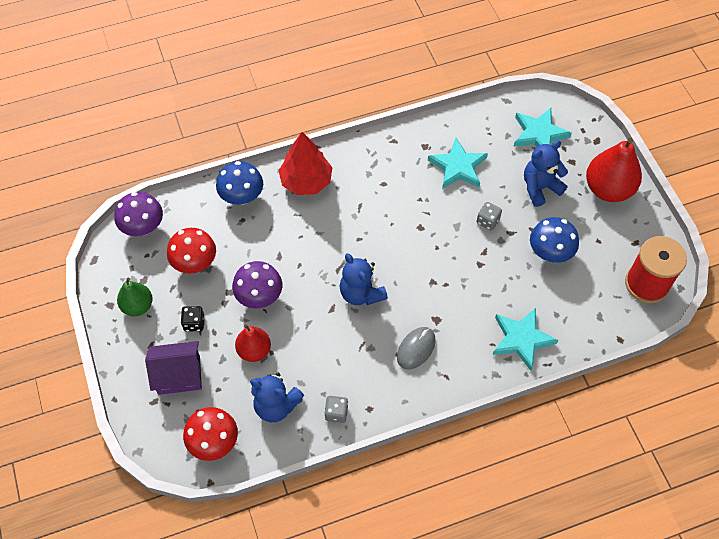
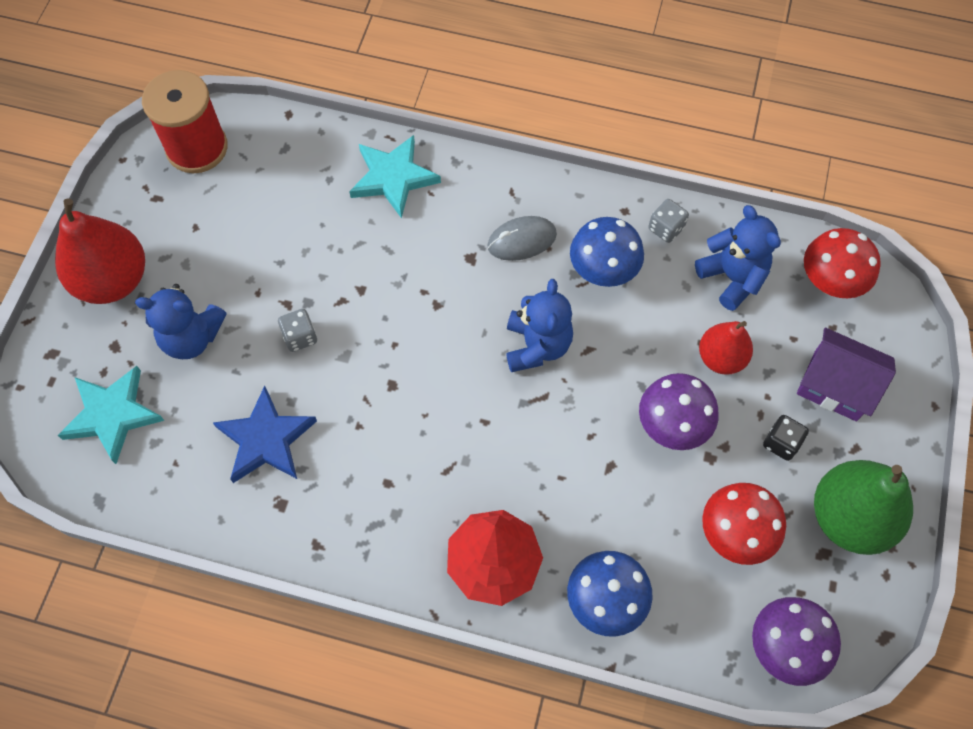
camera: 145 degrees left, 5 degrees up
(138, 306) = (849, 517): green pear -> green pear, size x1.66
(458, 167) = (266, 439): turquoise star -> blue star
(550, 252) = (265, 250): blue mushroom -> blue mushroom (603, 270)

